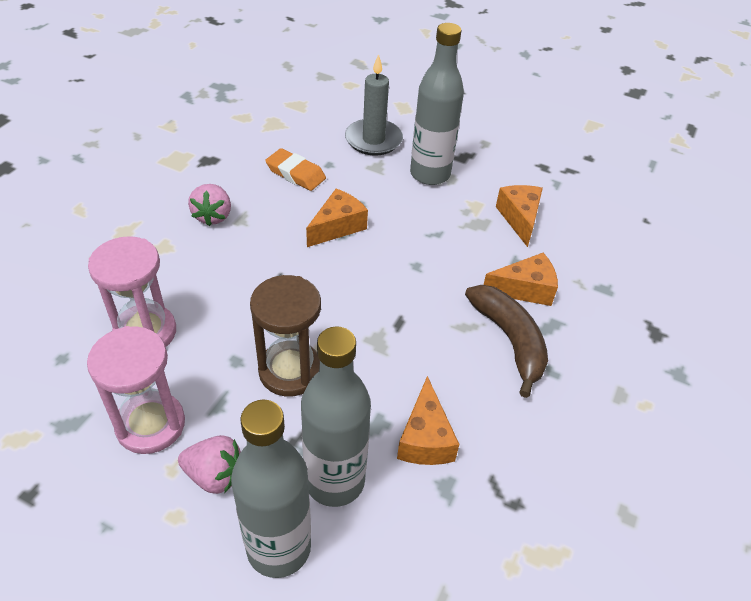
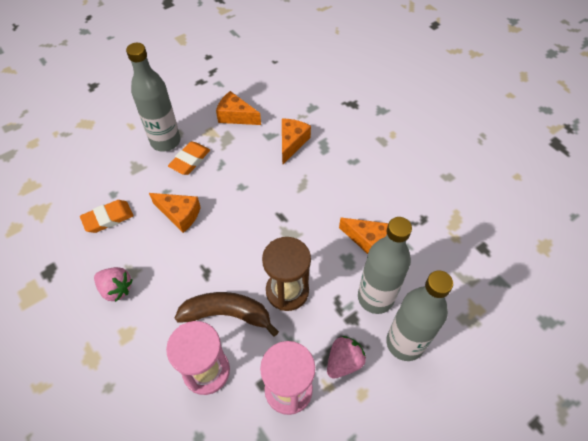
camera: 60 degrees left, 10 degrees up
(337, 227) = (179, 214): orange cheese -> orange cheese turned 135 degrees clockwise
(373, 140) = (107, 156): grey candle -> none
(419, 205) = (190, 160): none -> orange eraser
(509, 340) = (324, 169): brown banana -> brown banana (227, 314)

